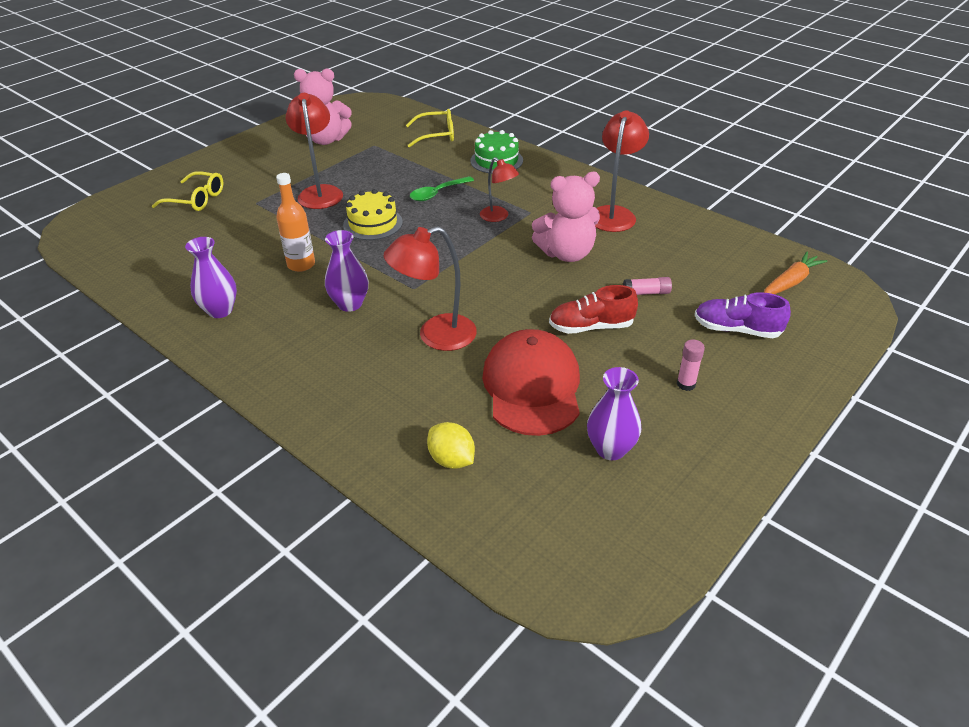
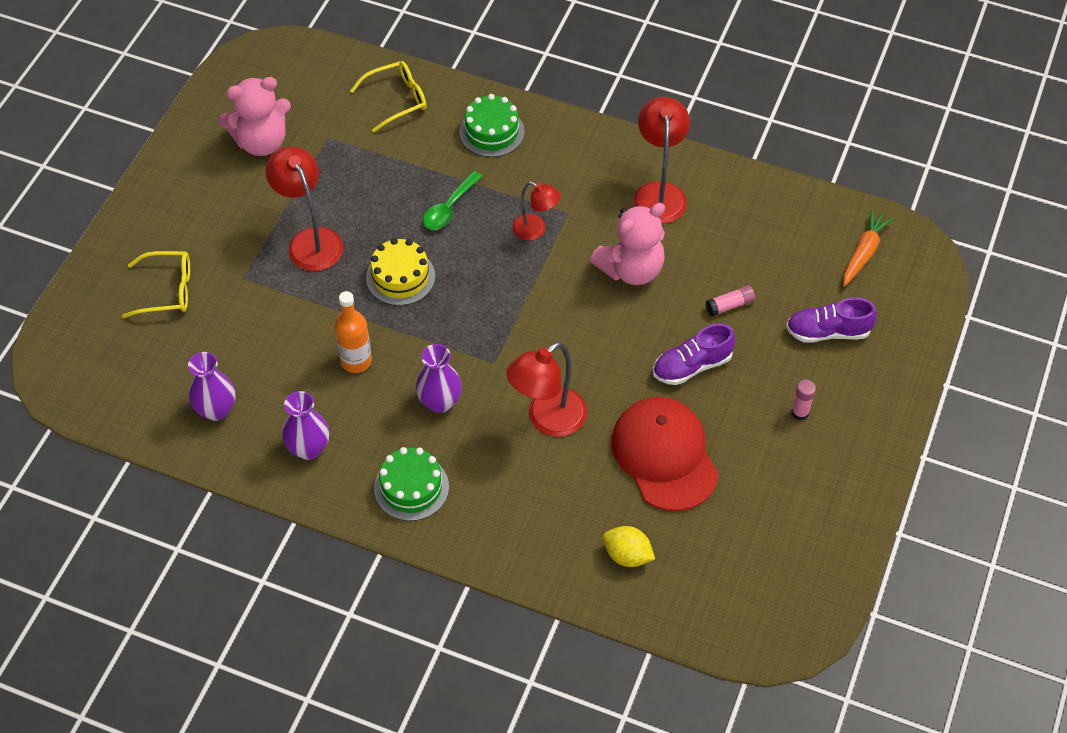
camera: 20 degrees left, 15 degrees up
(283, 356) = (411, 487): none -> green cake
(591, 327) = (692, 366): red shoe -> purple shoe
(610, 449) = (757, 504): purple vase -> purple vase (216, 410)

